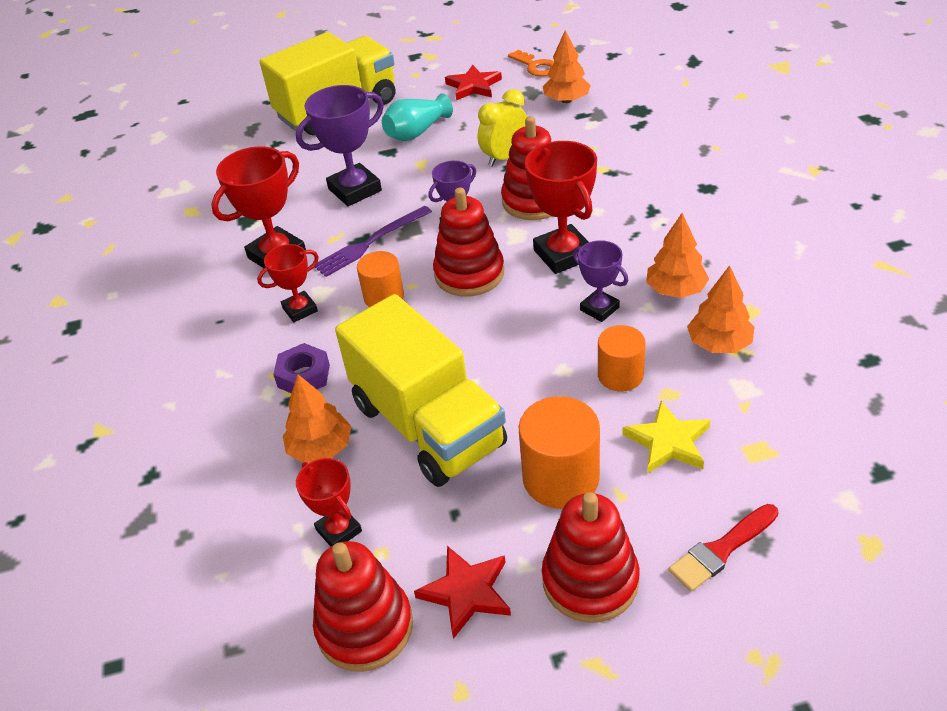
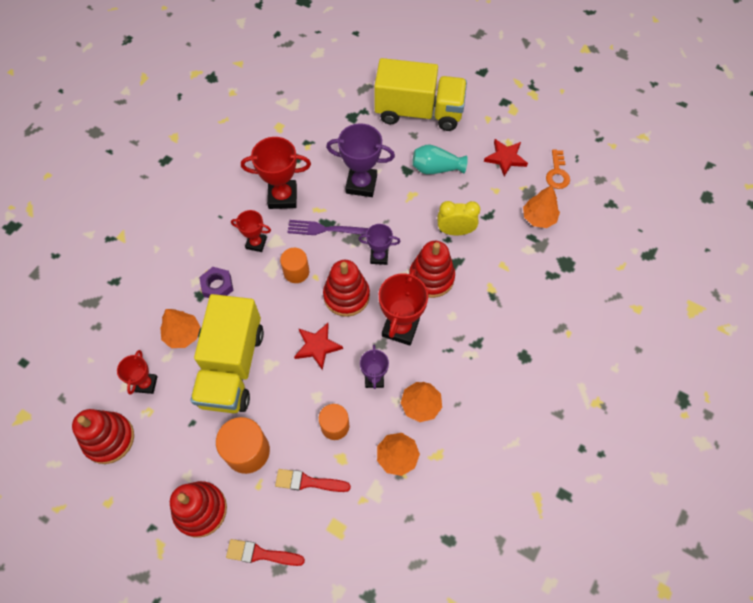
camera: 40 degrees right, 20 degrees up
(466, 592) = (155, 464): red star -> red star (317, 346)
(668, 442) = (308, 482): yellow star -> red brush

